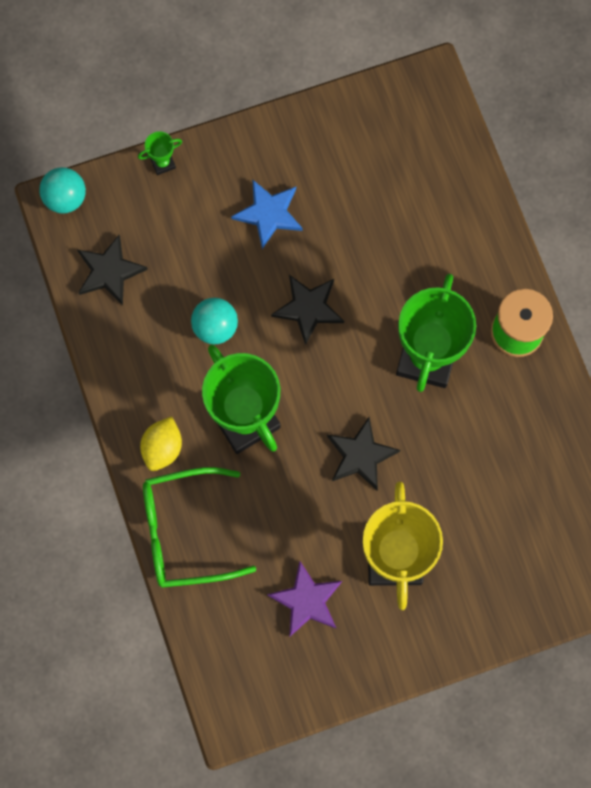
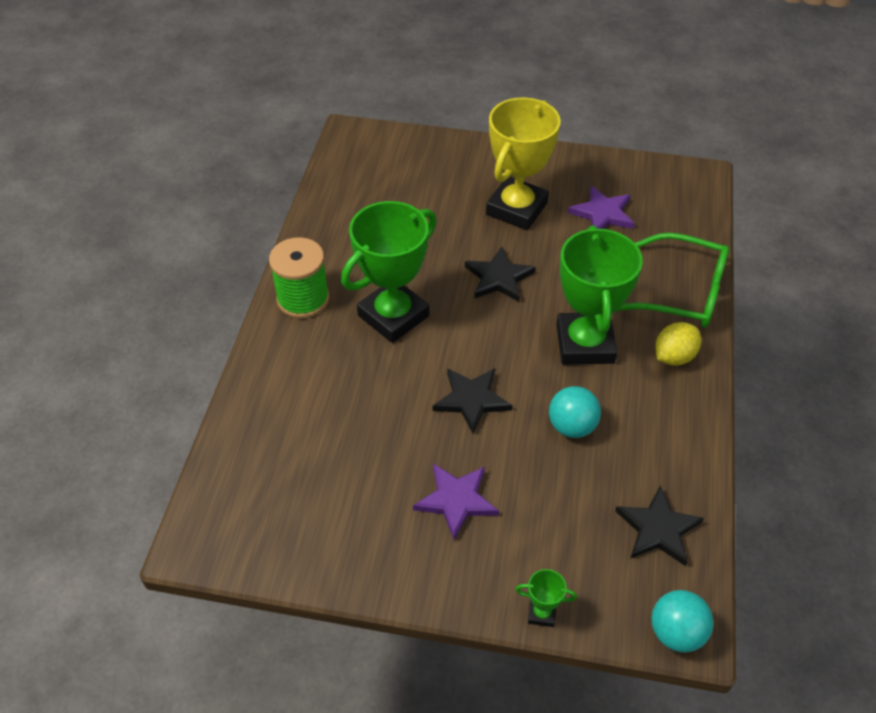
camera: 150 degrees left, 25 degrees down
(269, 214) = (456, 500): blue star -> purple star

